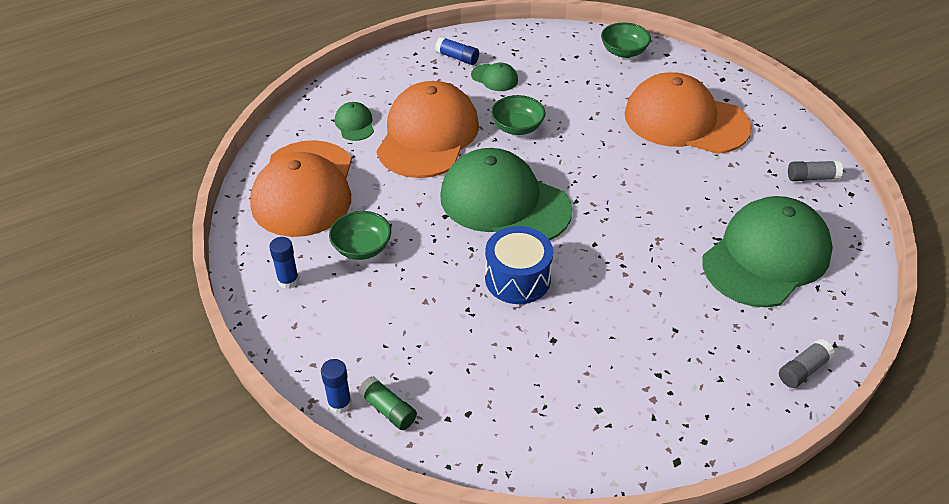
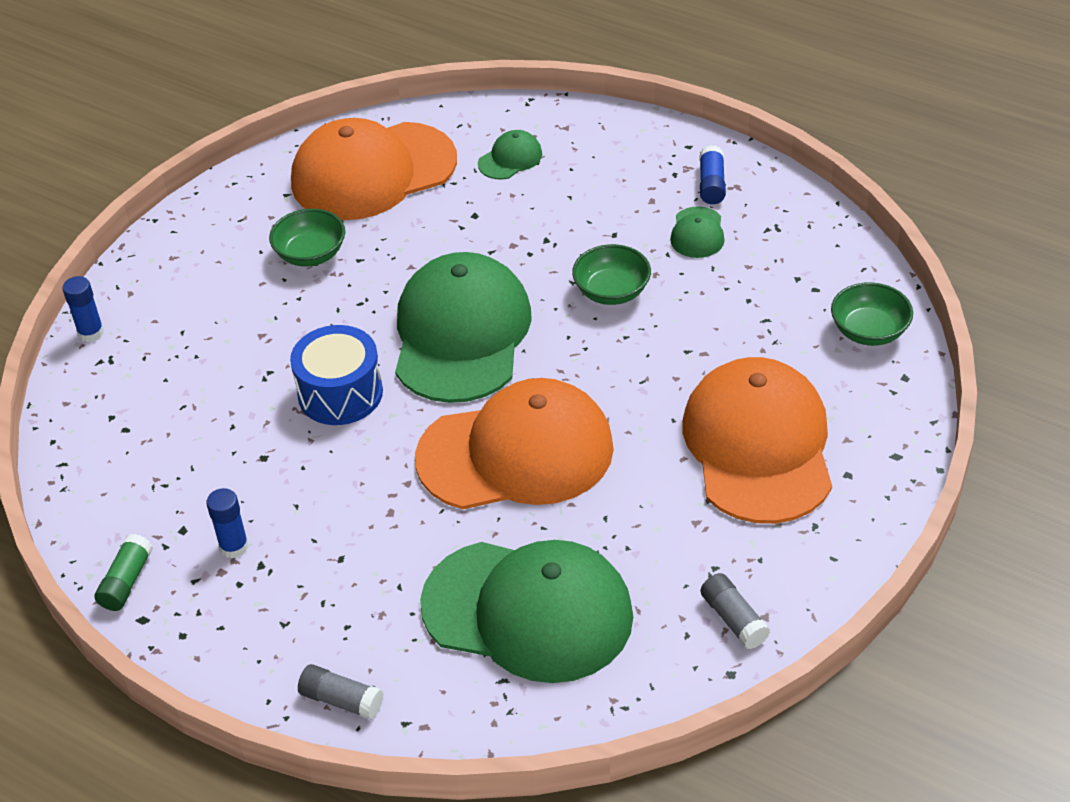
camera: 65 degrees right, 0 degrees up
(288, 281) = (230, 225): blue glue stick -> blue glue stick (234, 547)
(388, 410) = (100, 370): green glue stick -> green glue stick (126, 581)
(428, 135) = (535, 224): orange cap -> orange cap (516, 453)

